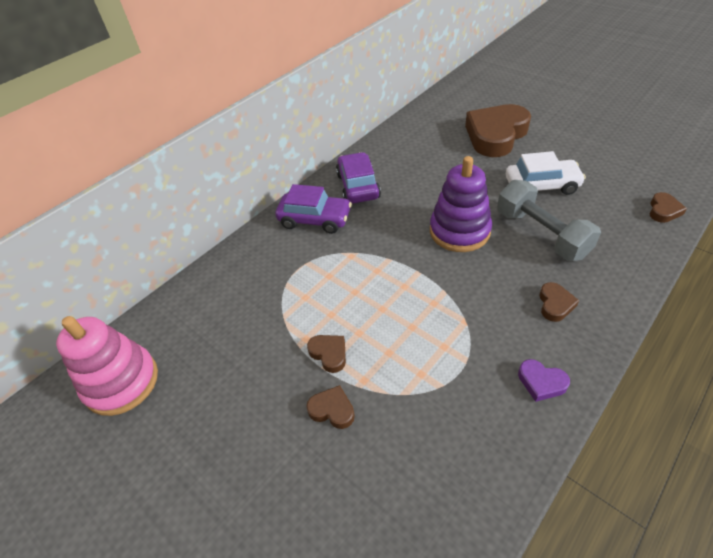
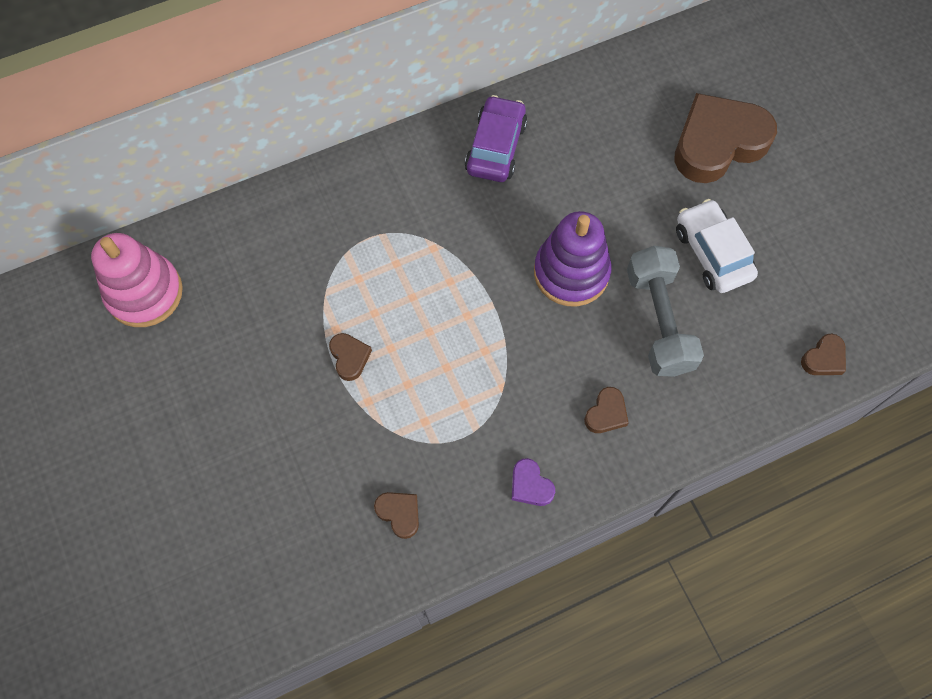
camera: 20 degrees right, 20 degrees up
(315, 219) = (420, 176): purple car -> none
(332, 410) = (324, 416): brown heart -> brown heart (399, 513)
(541, 186) = (712, 253): white car -> white car turned 135 degrees counterclockwise

